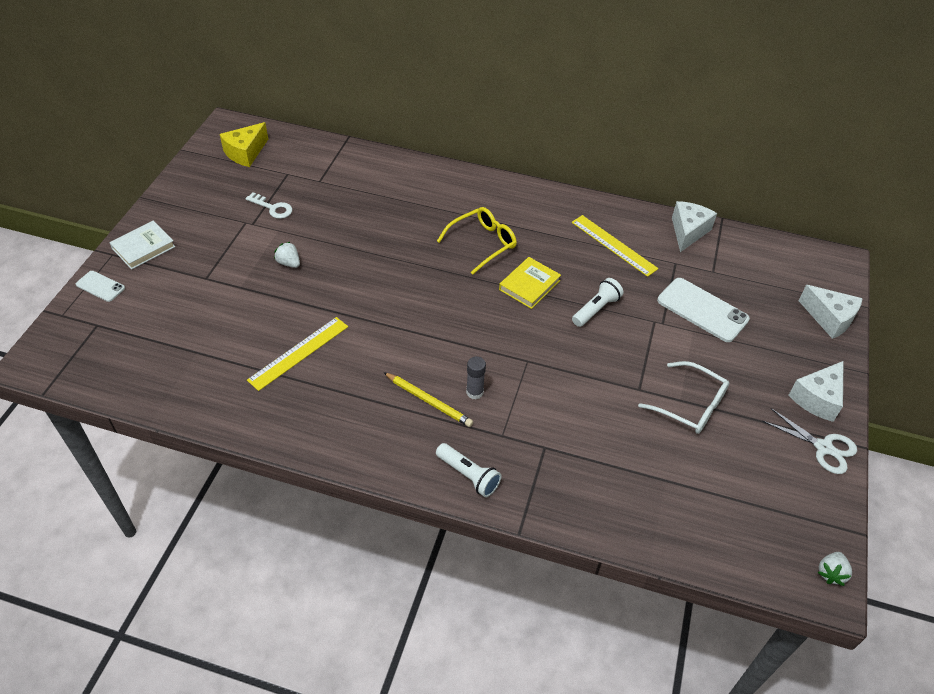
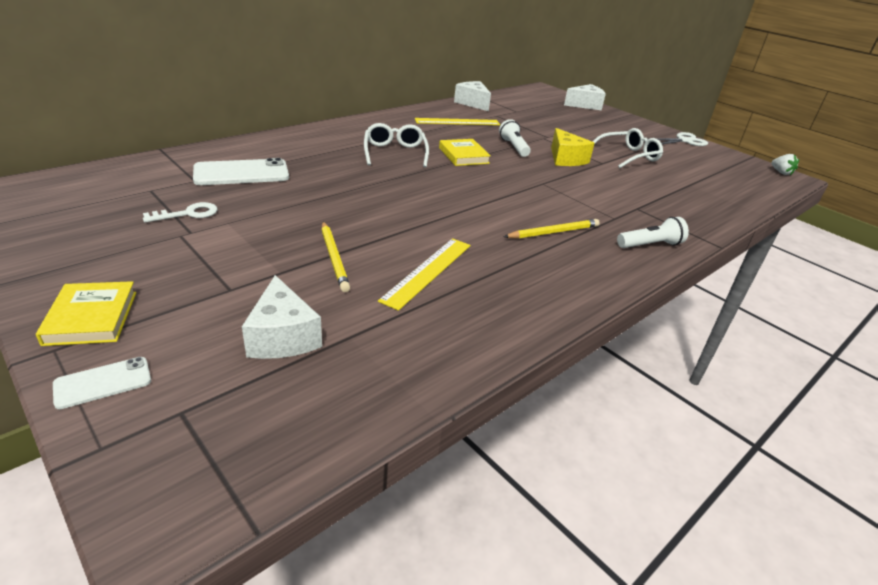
camera: 60 degrees left, 15 degrees down
(143, 247) = (91, 317): white book -> yellow book
(245, 153) = (66, 198): yellow cheese -> yellow cheese (565, 159)
(277, 300) = (334, 258): none -> yellow pencil
(289, 263) = (288, 233): white strawberry -> none
(299, 353) = (428, 271): yellow ruler -> yellow ruler turned 45 degrees clockwise
(474, 392) = (559, 212): grey glue stick -> none
(482, 243) = (395, 153): yellow glasses -> white glasses
(702, 310) = (547, 124): white phone -> white phone (241, 173)
(817, 398) = (645, 129): white cheese -> white cheese (282, 336)

